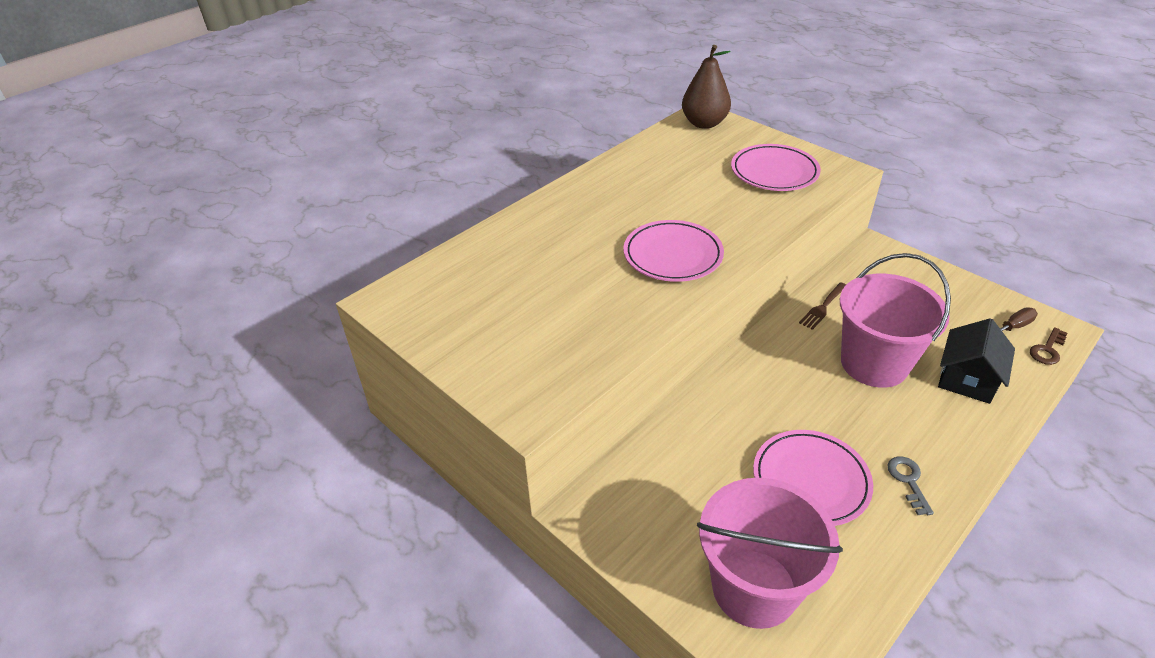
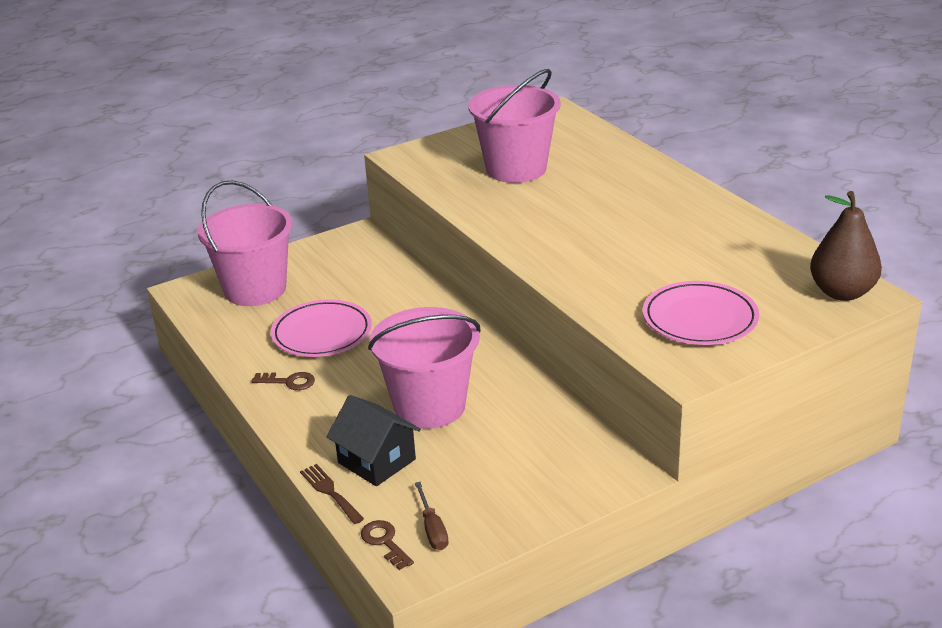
camera: 105 degrees right, 10 degrees down
(545, 305) = (516, 169): none -> pink bucket
(672, 255) = (558, 231): pink plate -> none
(822, 307) = (529, 397): brown fork -> brown fork (330, 492)
(908, 481) = (289, 382): grey key -> brown key

